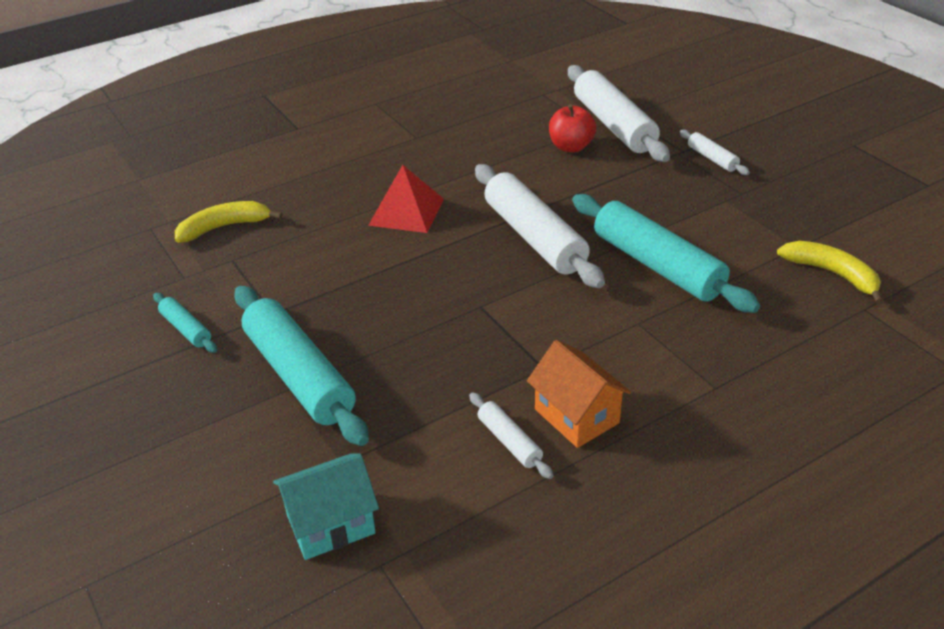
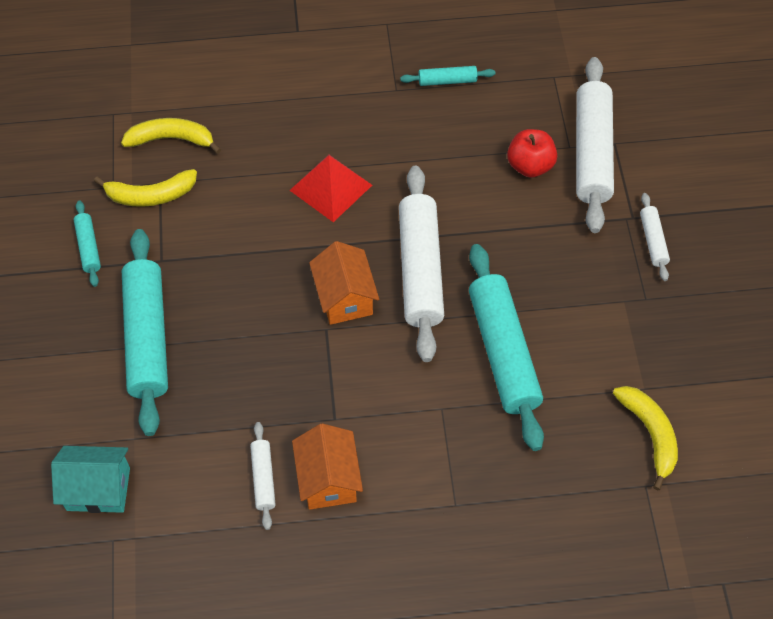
camera: 25 degrees right, 20 degrees up
(229, 271) = (150, 195): none -> yellow banana
(456, 120) = (447, 81): none -> turquoise rolling pin
(480, 278) = (344, 297): none -> orange house

